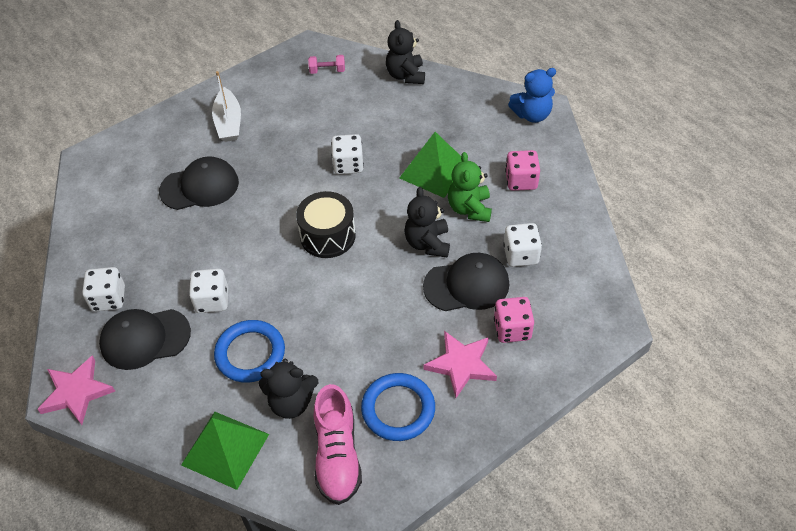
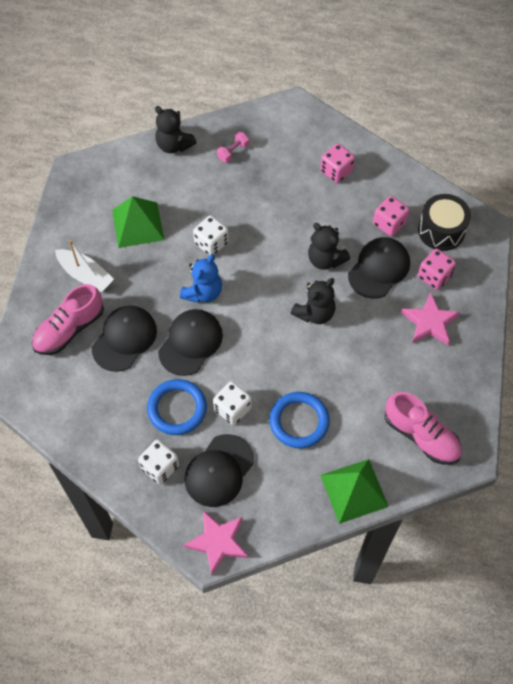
camera: 45 degrees left, 10 degrees up
(172, 151) = (69, 329): none -> pink shoe
(242, 226) = (190, 343): none -> black cap
(291, 402) = (359, 429): black teddy bear -> black teddy bear (314, 313)
(327, 71) = (111, 181): pink dumbbell -> pink dumbbell (233, 152)
(327, 236) = (256, 304): black drum -> black drum (441, 230)
(398, 409) = (424, 379): blue ring -> blue ring (177, 408)
(434, 171) = (274, 205): green pyramid -> green pyramid (138, 225)
(469, 208) = (325, 215): green teddy bear -> none
(520, 255) = (389, 223): white dice -> pink dice
(532, 115) = (292, 116): blue teddy bear -> blue teddy bear (203, 292)

